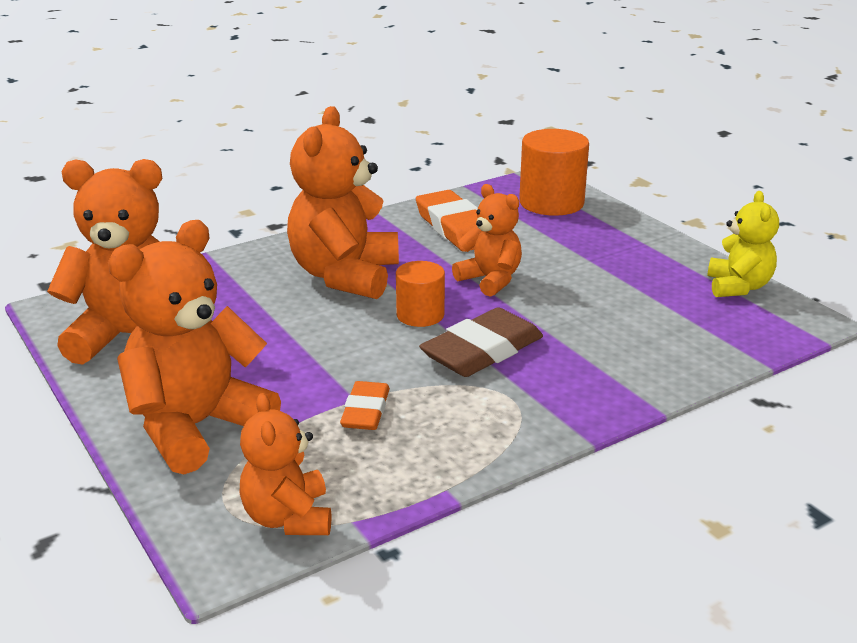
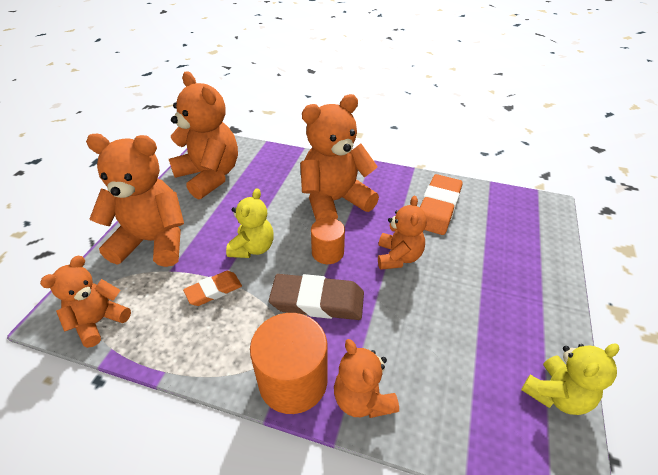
camera: 50 degrees right, 15 degrees up
(335, 358) = (253, 248): none -> yellow teddy bear
(551, 202) = (526, 227): orange cylinder -> orange cylinder (293, 380)
(635, 377) = (362, 399): none -> orange teddy bear

